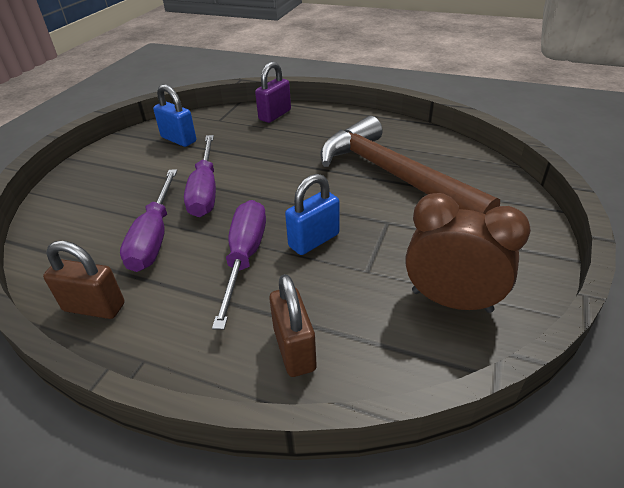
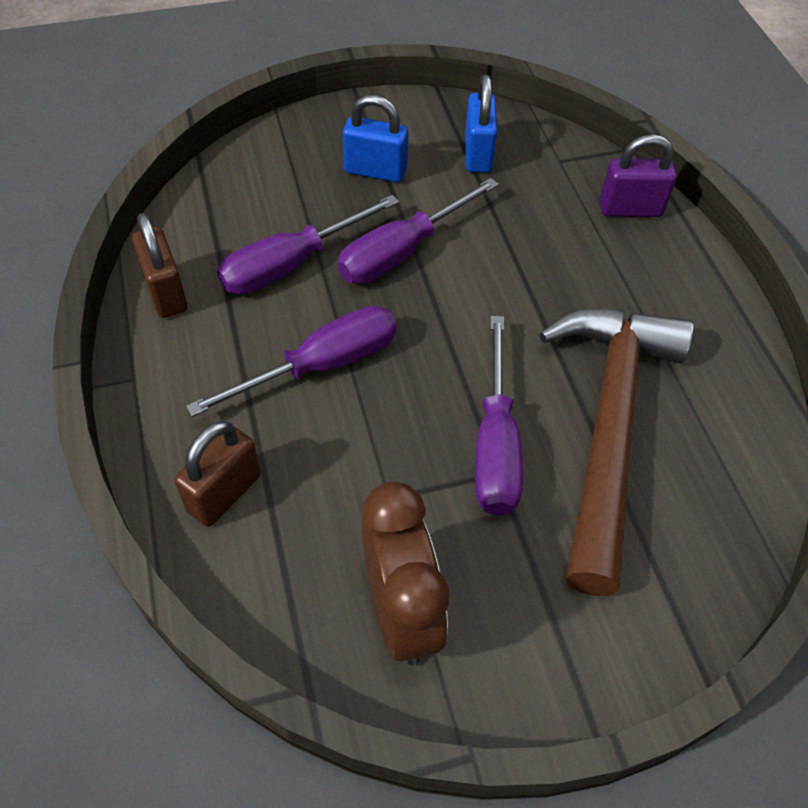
camera: 50 degrees right, 15 degrees up
(314, 240) = (400, 414): blue padlock -> blue padlock (375, 171)
(369, 215) = (495, 444): none -> purple screwdriver

